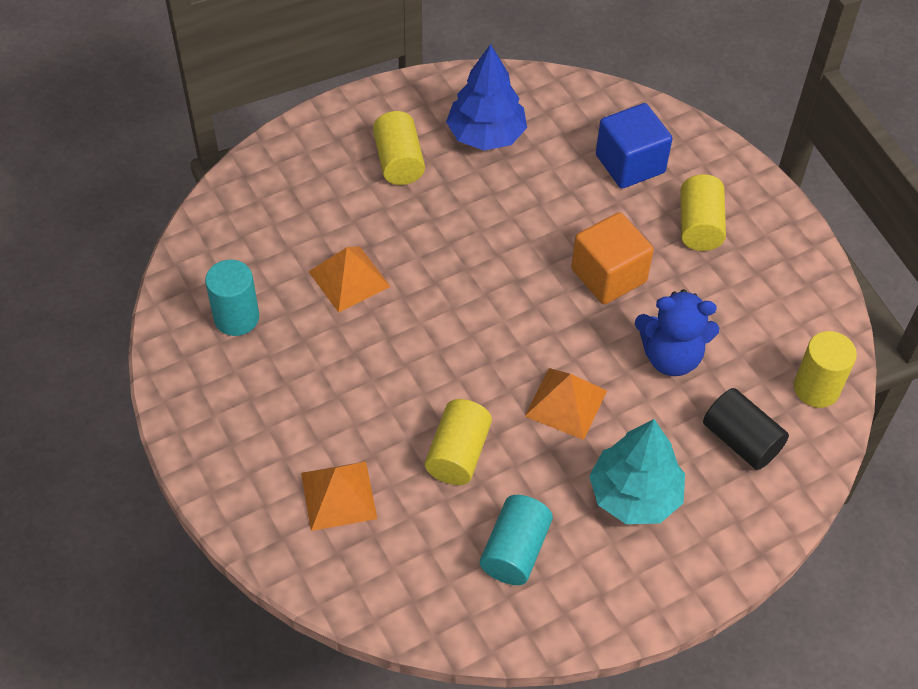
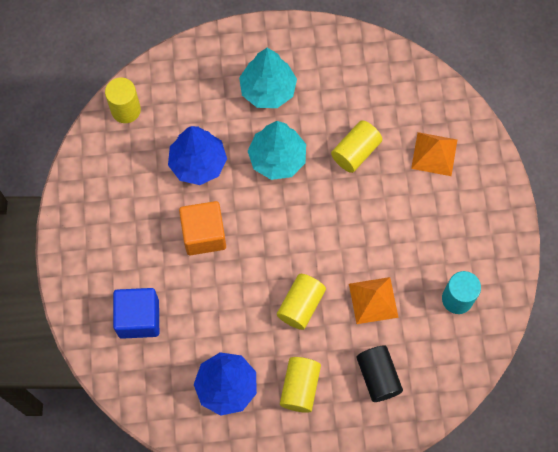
camera: 155 degrees left, 15 degrees up
(515, 551) = (349, 85): turquoise cylinder -> none
(566, 403) = (277, 158): orange pyramid -> turquoise tree
(671, 357) = (198, 163): blue teddy bear -> blue tree
(699, 226) = (123, 248): yellow cylinder -> yellow cylinder (301, 305)
(741, 441) = (190, 97): black cylinder -> black cylinder (378, 377)

